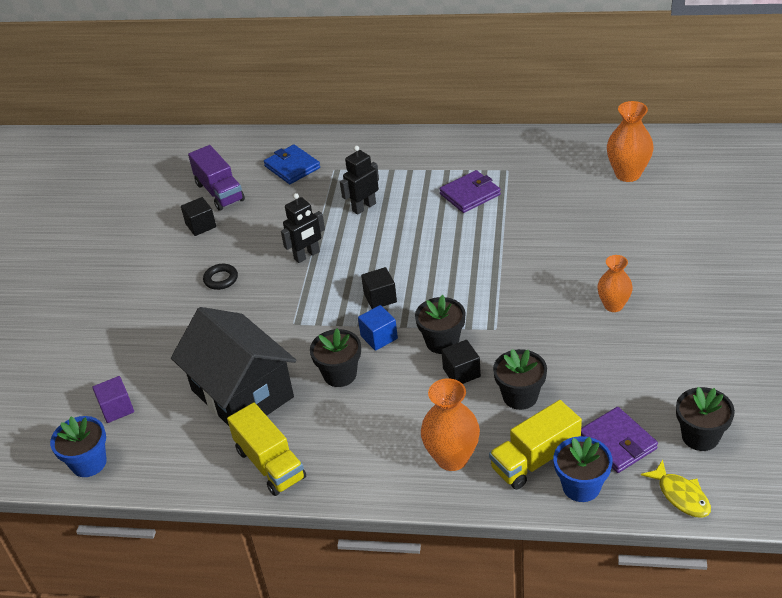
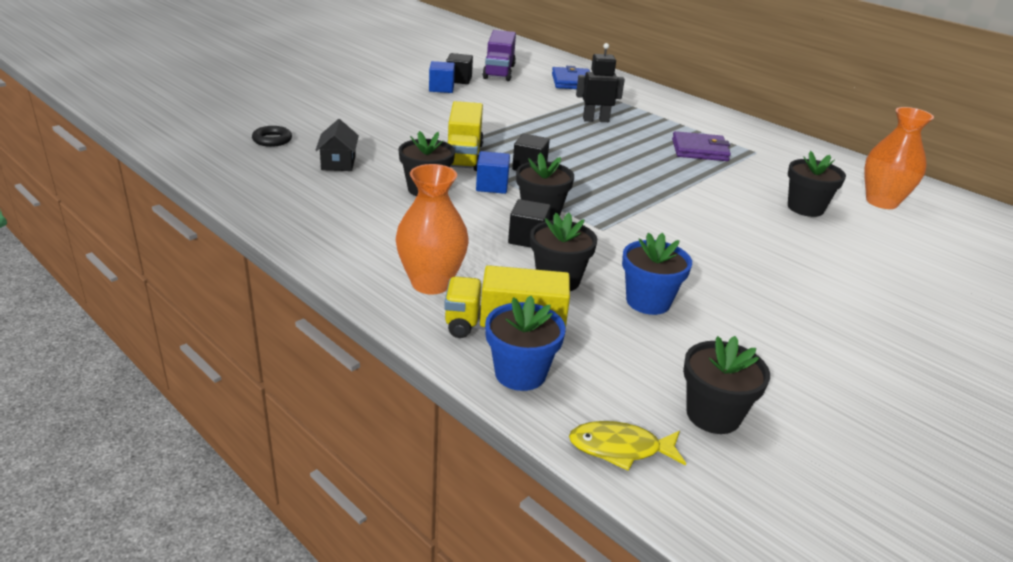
camera: 30 degrees right, 10 degrees down
(89, 463) = (180, 142): blue flower pot -> blue flower pot (648, 301)
(117, 408) = (246, 128): purple cube -> none
(202, 247) = (441, 88): none -> blue cube
(221, 279) = (427, 106): black ring -> black ring (272, 140)
(242, 393) = (338, 163): black house -> black house, size x0.42
(270, 464) = (288, 206): yellow truck -> yellow truck (463, 156)
(307, 255) = (509, 123): black robot -> none
(591, 214) = (805, 208): none -> black flower pot
(613, 305) = (746, 271): orange vase -> none
(617, 442) = (608, 365): purple wallet -> none
(681, 495) = (620, 448): yellow fish -> yellow fish turned 90 degrees clockwise

